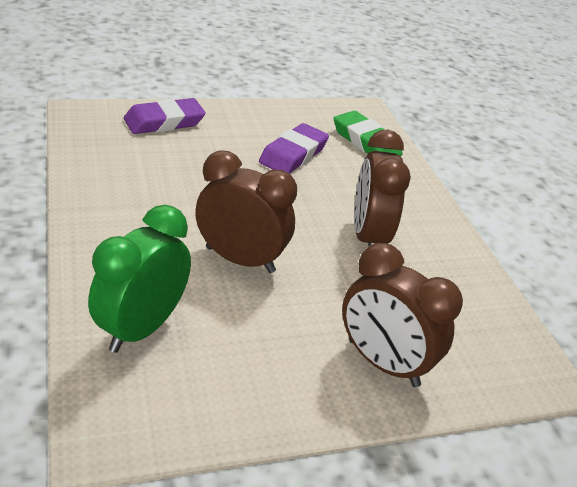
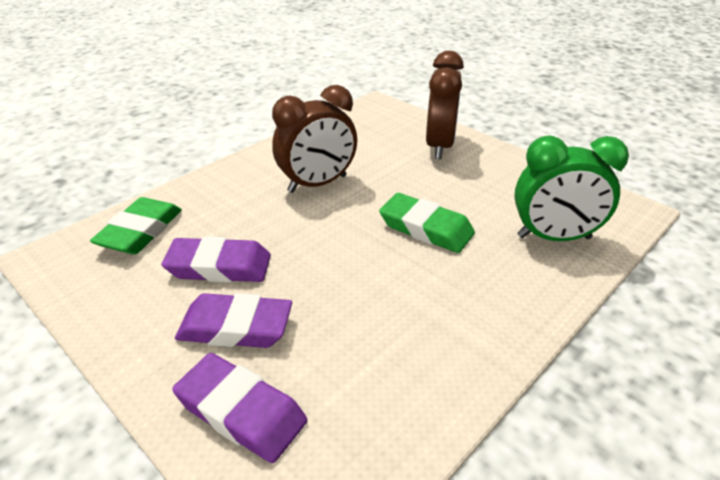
camera: 115 degrees left, 0 degrees up
(227, 140) = (235, 327): none -> purple eraser
(240, 259) = (426, 228): brown clock -> green eraser

